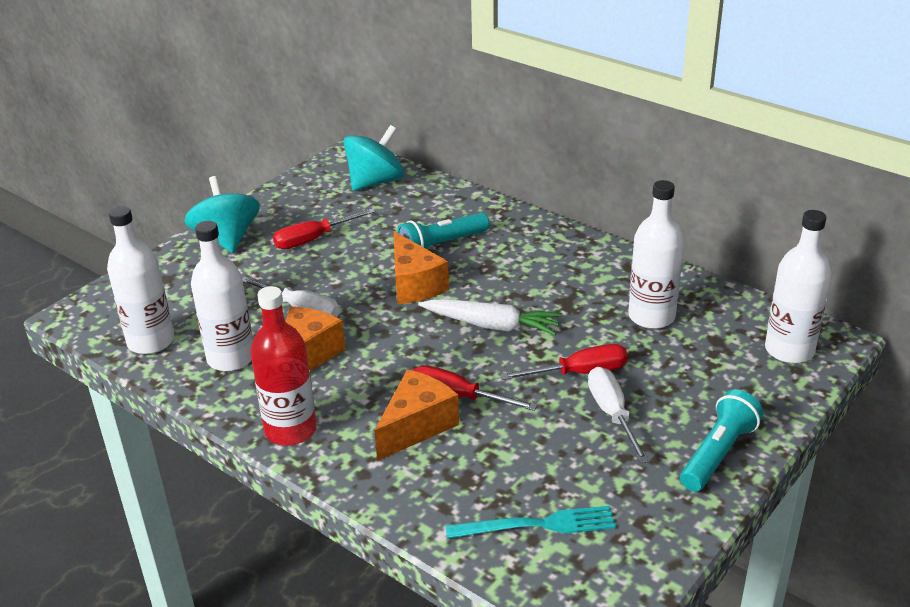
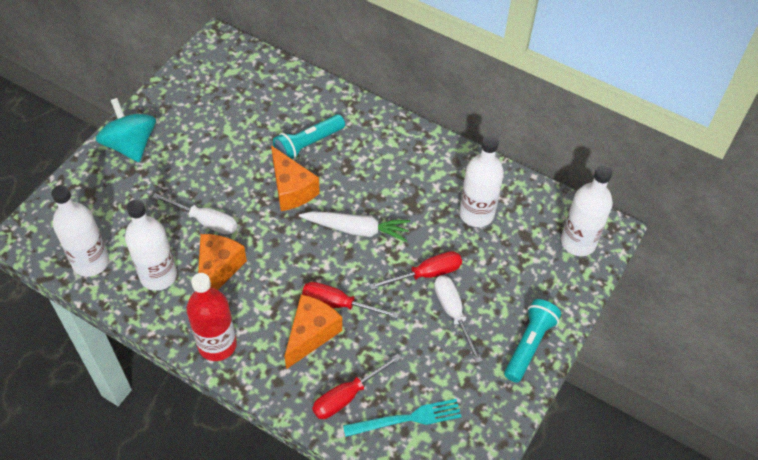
camera: 10 degrees left, 20 degrees up
(313, 239) = (203, 142): red screwdriver -> red screwdriver (347, 396)
(375, 182) = (245, 73): turquoise spinning top -> none

